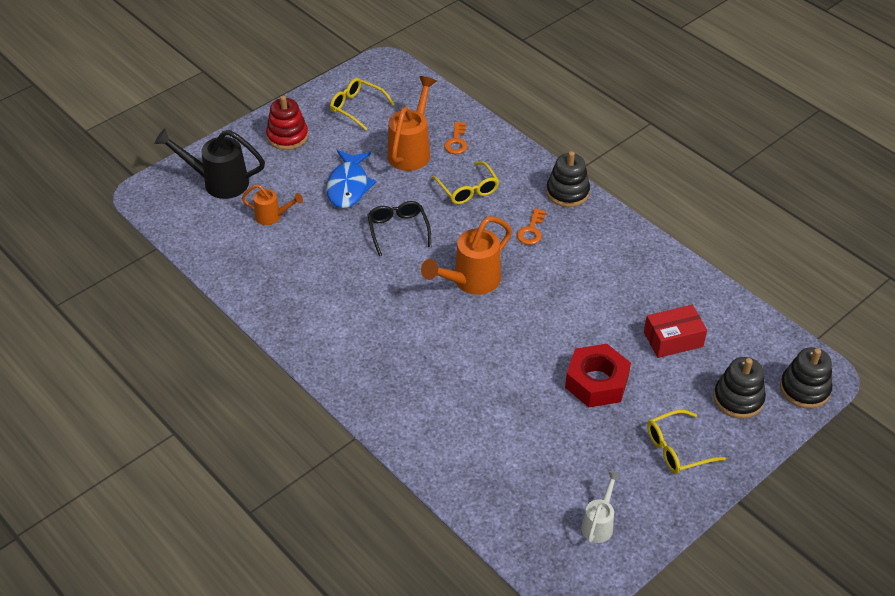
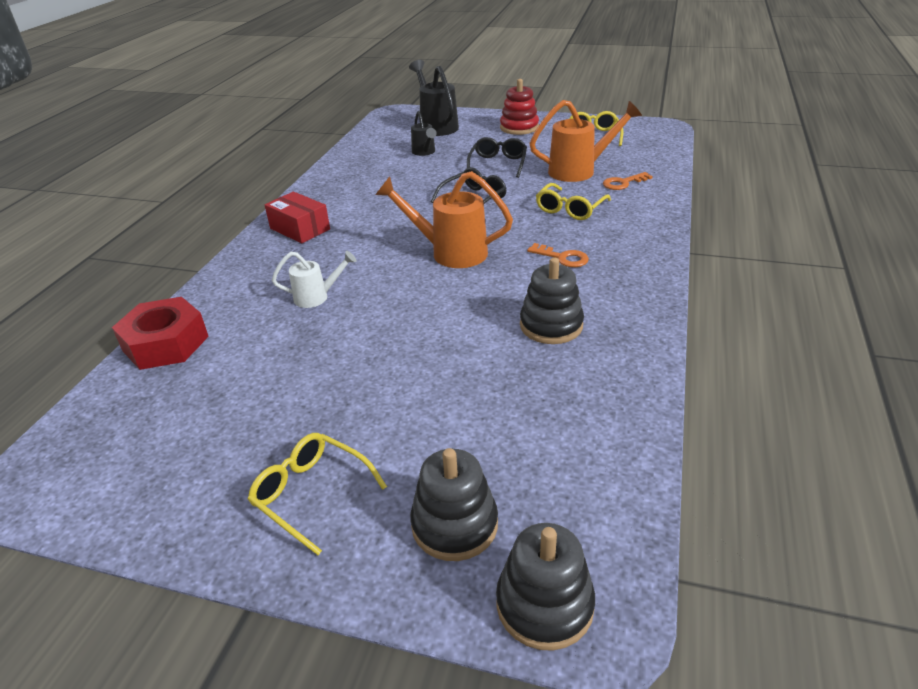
camera: 60 degrees right, 10 degrees down
(272, 217) = (424, 152): orange watering can -> black watering can
(348, 186) = (498, 164): blue fish -> black glasses
(531, 230) = (562, 258): orange key -> orange key turned 135 degrees counterclockwise
(567, 192) = (647, 257): black stacking toy -> black stacking toy (551, 325)
(596, 382) = (378, 380): red nut -> red nut (165, 343)
(599, 524) = (141, 469): white watering can -> white watering can (317, 297)
(673, 339) = (508, 416): red box -> red box (300, 229)

